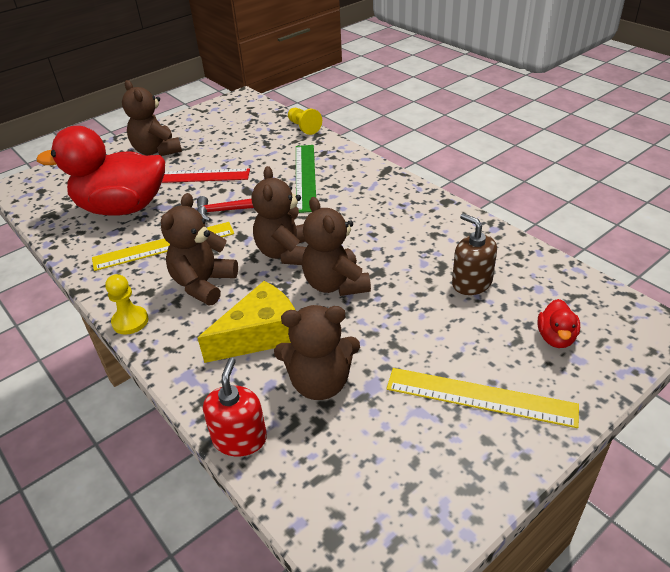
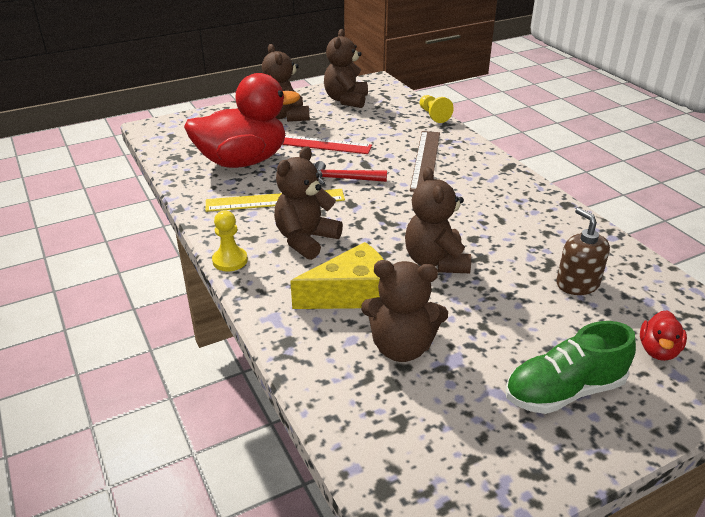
camera: 10 degrees right, 5 degrees down
(122, 208) = (243, 161): red duck -> red duck turned 150 degrees clockwise
(240, 438) = (312, 381): red soap dispenser -> none
(286, 253) = (392, 225): brown teddy bear -> brown teddy bear (346, 100)
(305, 177) = (425, 160): green ruler -> brown ruler
(480, 397) = (564, 391): yellow ruler -> green shoe

